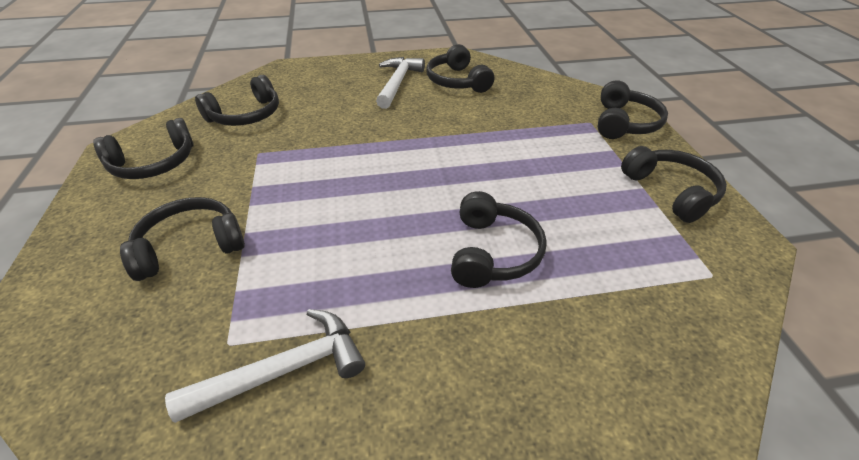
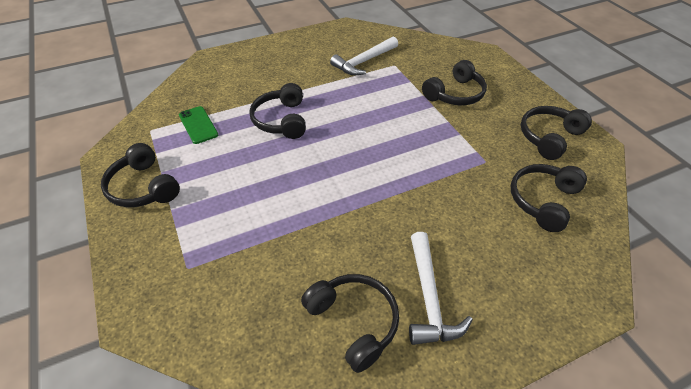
camera: 165 degrees right, 5 degrees up
(624, 123) = (147, 274): black headphones -> none
(632, 269) = (198, 125): none -> green phone

